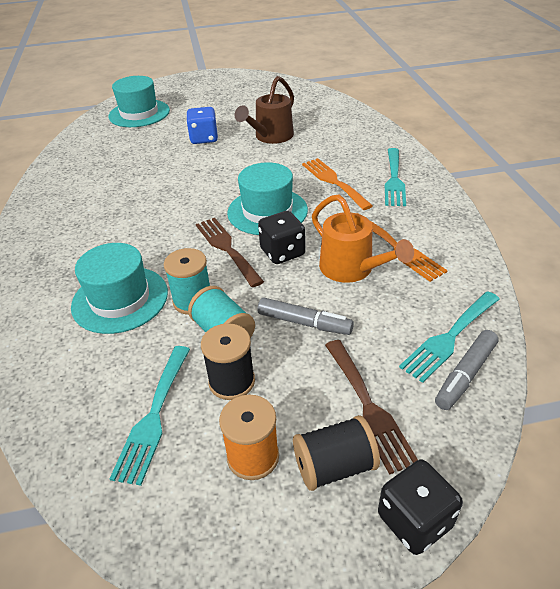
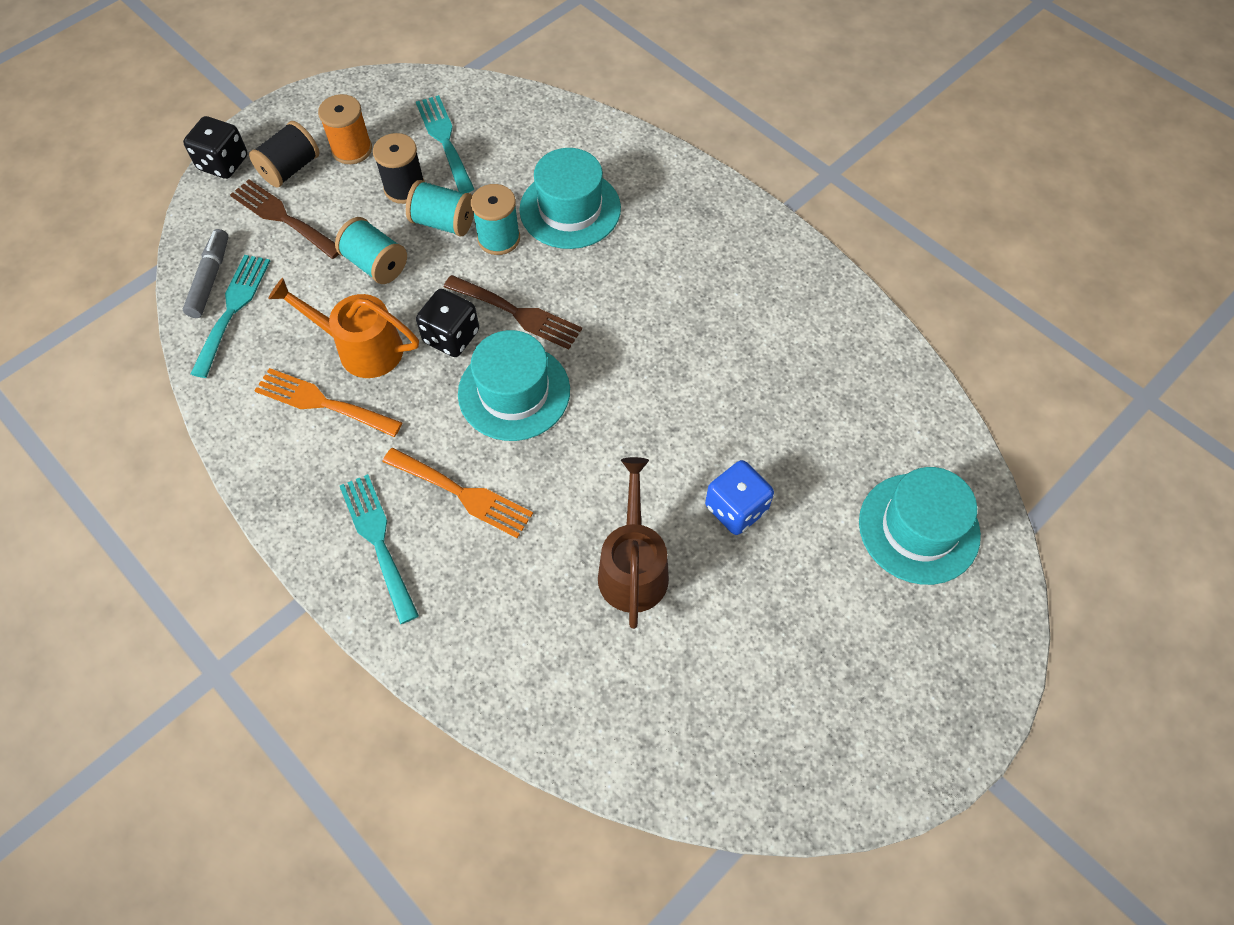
camera: 145 degrees right, 20 degrees up
(304, 323) = (375, 264): grey marker -> turquoise spool

